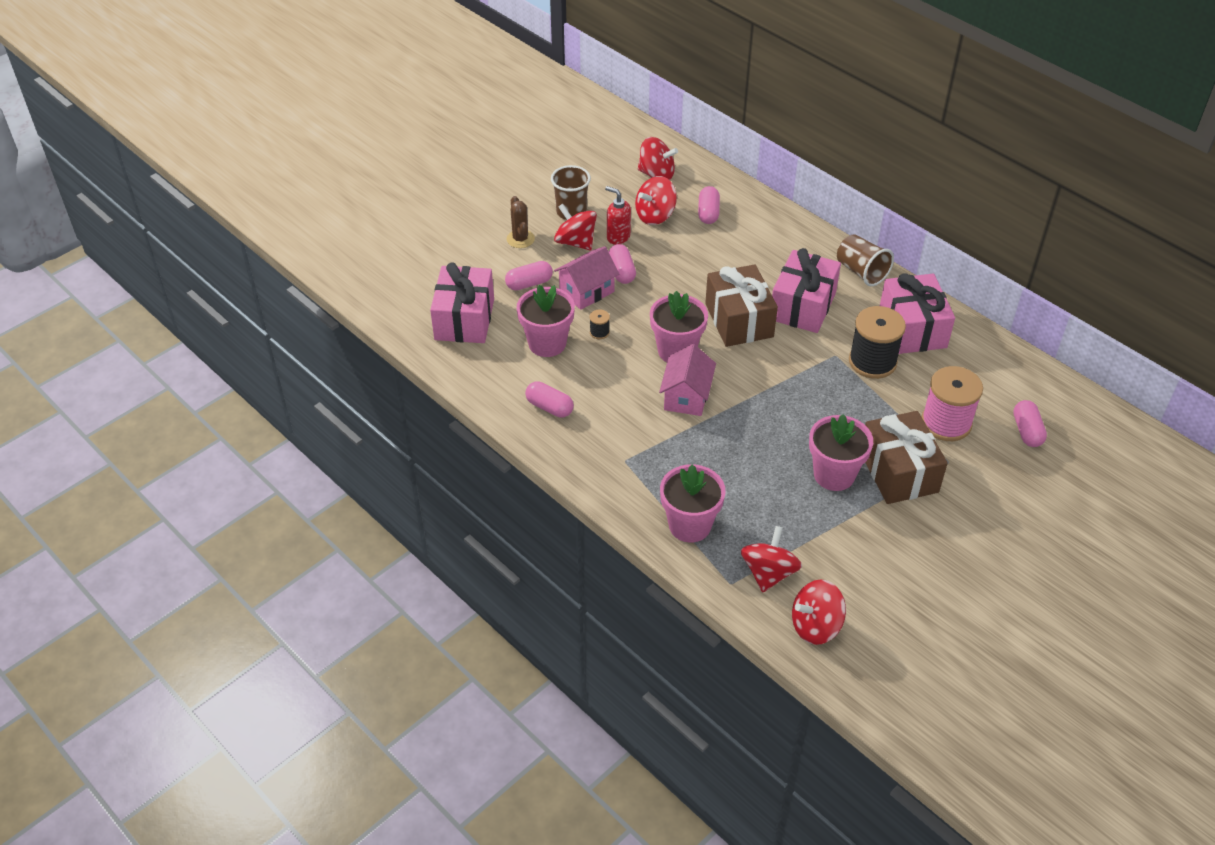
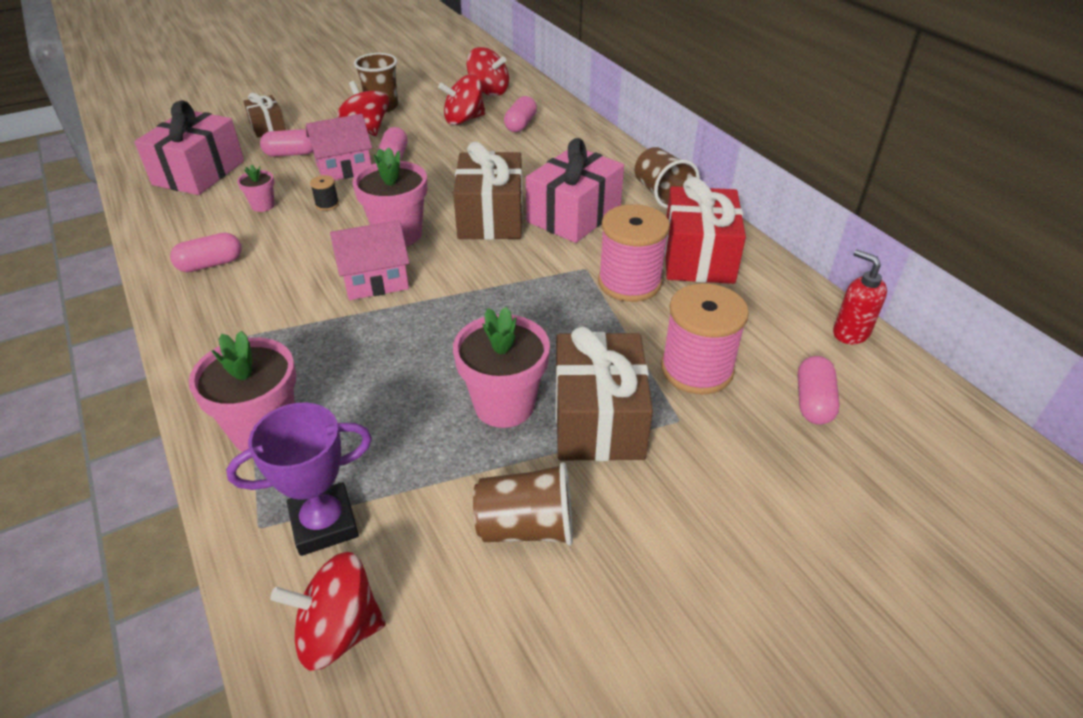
camera: 15 degrees right, 5 degrees down
(483, 255) = (267, 127): none -> brown gift
(520, 239) = (315, 120): brown cactus -> none
(547, 343) = (263, 205): pink flower pot -> pink flower pot, size x0.51
(549, 407) = (211, 264): pink capsule -> pink capsule turned 75 degrees counterclockwise
(618, 237) = (413, 130): red soap dispenser -> red soap dispenser (850, 333)
(686, 396) = (375, 280): pink house -> pink house turned 45 degrees clockwise
(768, 573) = (324, 524): red spinning top -> purple trophy
(872, 361) = (629, 282): black spool -> pink spool
(888, 548) = (526, 527): none -> brown cup
(912, 328) = (698, 257): pink gift -> red gift

